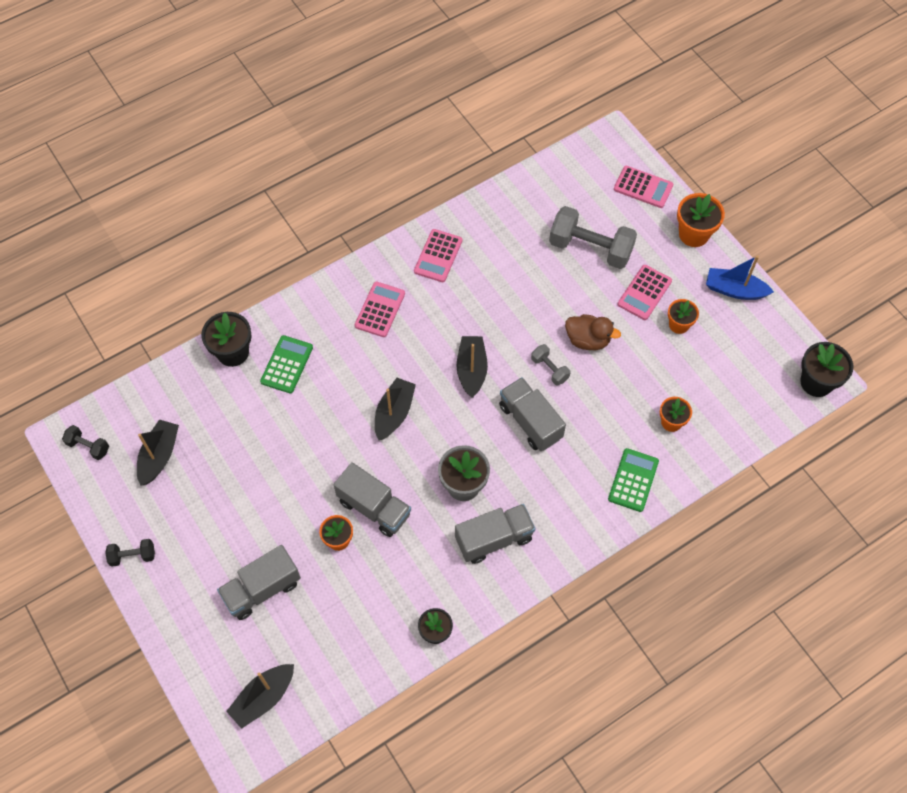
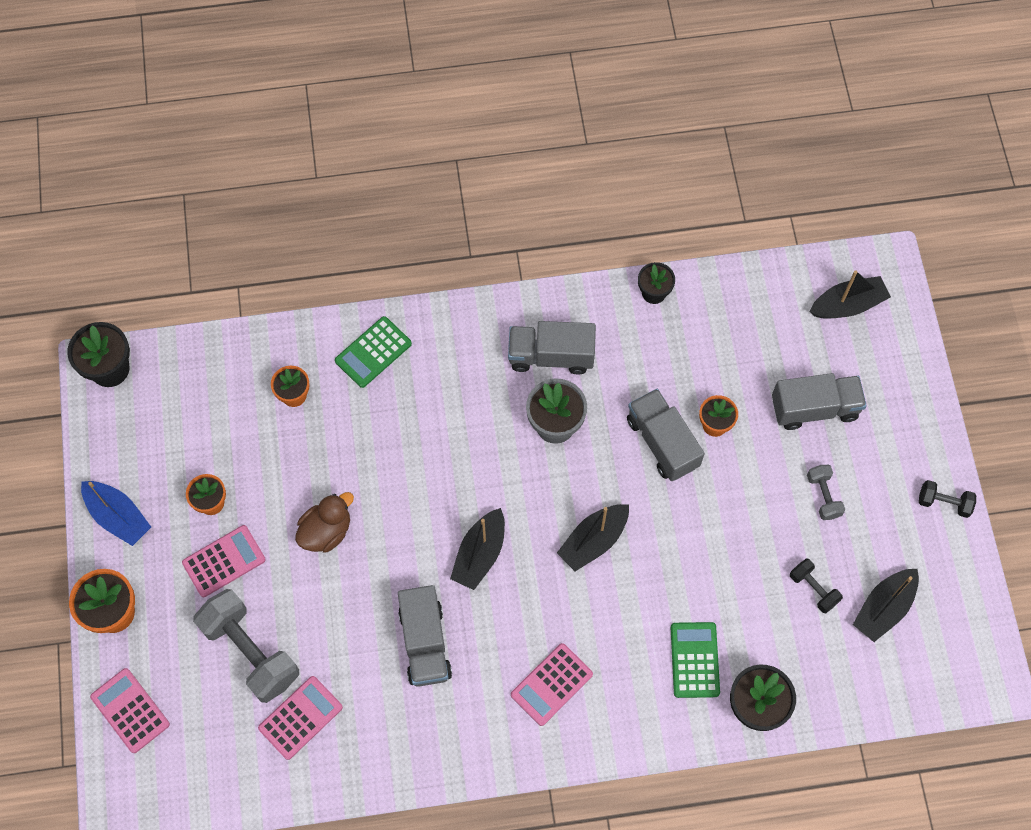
camera: 155 degrees left, 5 degrees up
(88, 446) = (965, 657): black dumbbell -> black dumbbell (813, 589)
(287, 364) = (695, 660): green calculator -> green calculator turned 135 degrees clockwise
(438, 256) = (444, 729): pink calculator -> pink calculator (300, 718)
(530, 422) = (446, 463): grey truck -> grey truck (425, 643)
(549, 369) = (390, 515): grey dumbbell -> grey dumbbell (823, 496)
(588, 340) = (326, 531): brown duck -> brown duck turned 90 degrees clockwise

